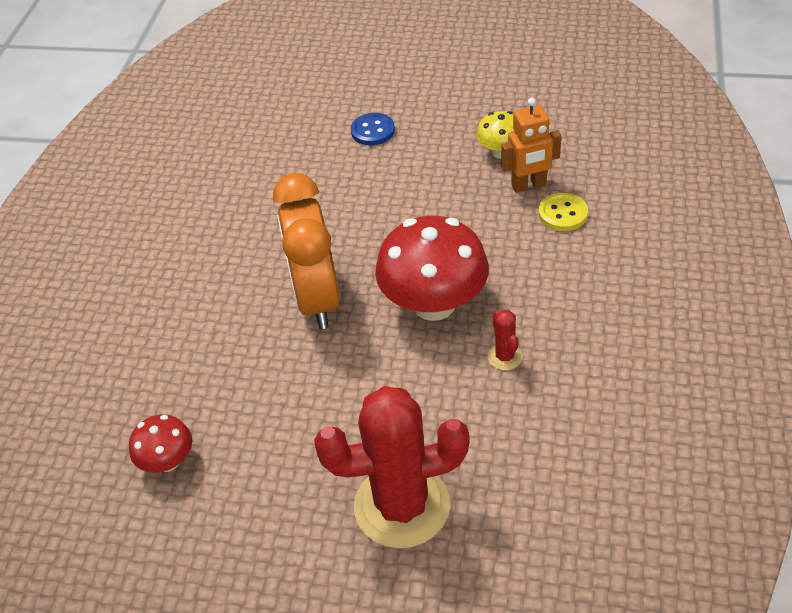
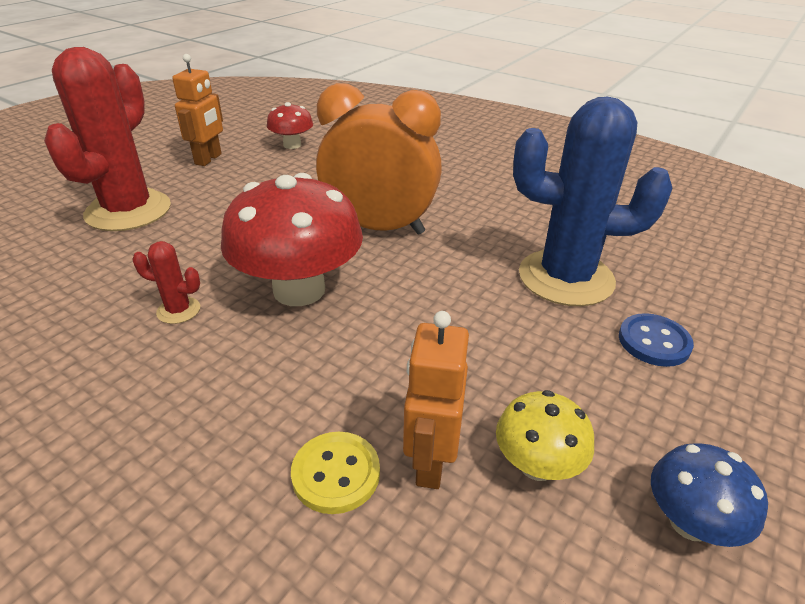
camera: 110 degrees right, 10 degrees down
(248, 521) = (209, 159): none -> orange robot
(326, 178) = (566, 278): none -> blue cactus
(495, 105) = (689, 522): none -> blue mushroom

